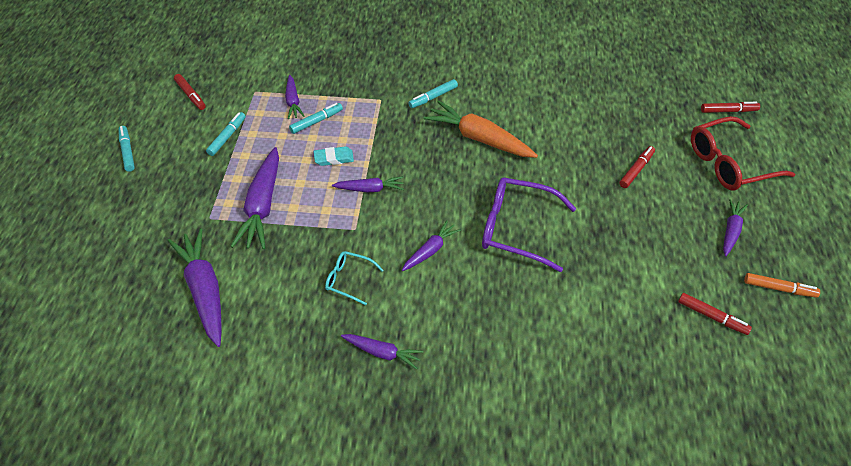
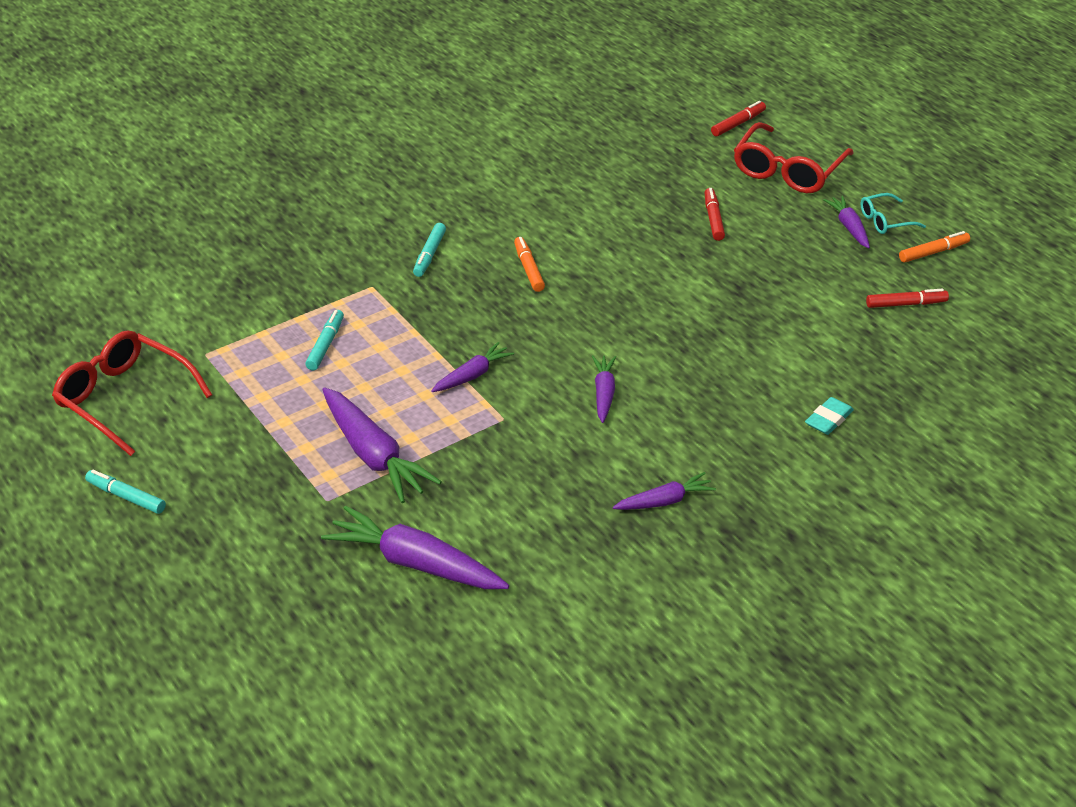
camera: 40 degrees left, 10 degrees down
(190, 95) = (125, 399): red marker -> red glasses
(227, 137) = (236, 415): turquoise marker -> none
(293, 101) = (269, 340): purple carrot -> none
(334, 158) = (394, 369): turquoise eraser -> turquoise eraser (828, 419)
(349, 280) = (555, 464): turquoise glasses -> turquoise glasses (885, 221)
(479, 138) = (529, 269): orange carrot -> orange marker
(517, 229) = (664, 328): purple glasses -> none

